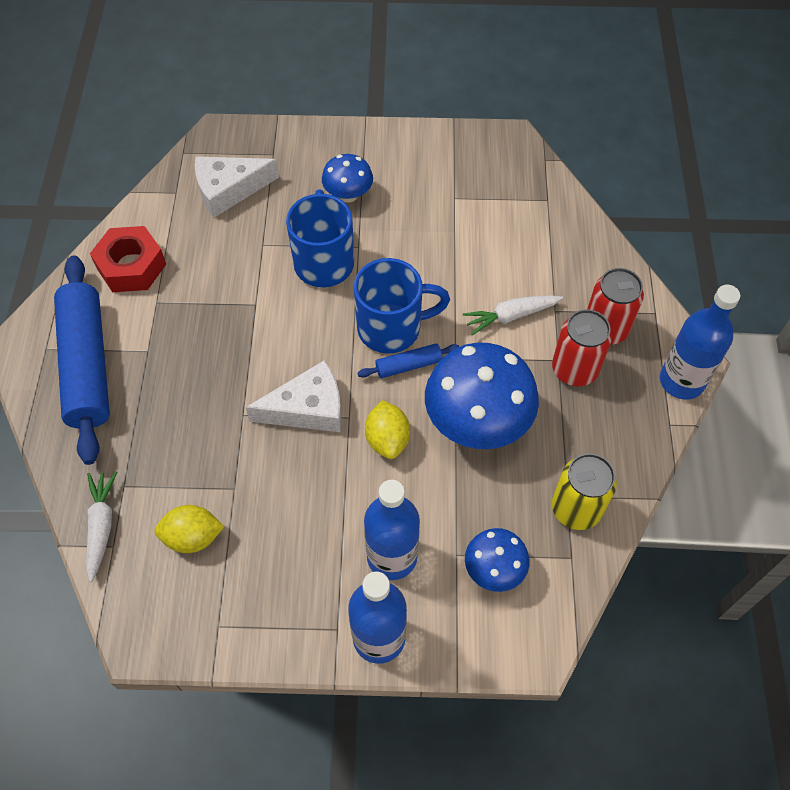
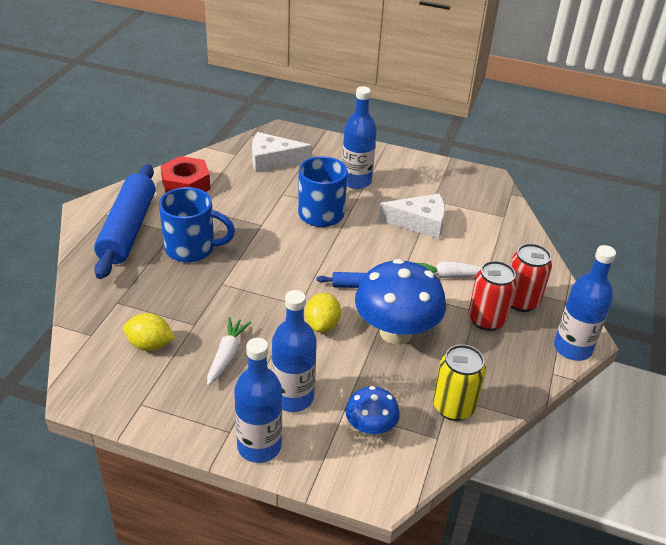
camera: 15 degrees right, 20 degrees down
(101, 526) = (89, 321): white carrot -> white carrot (226, 355)
(308, 408) = (271, 292): white cheese -> white cheese (419, 223)
(348, 195) = (356, 181): blue mushroom -> blue bottle
(392, 328) = (355, 261): blue mug -> blue mug (192, 249)

